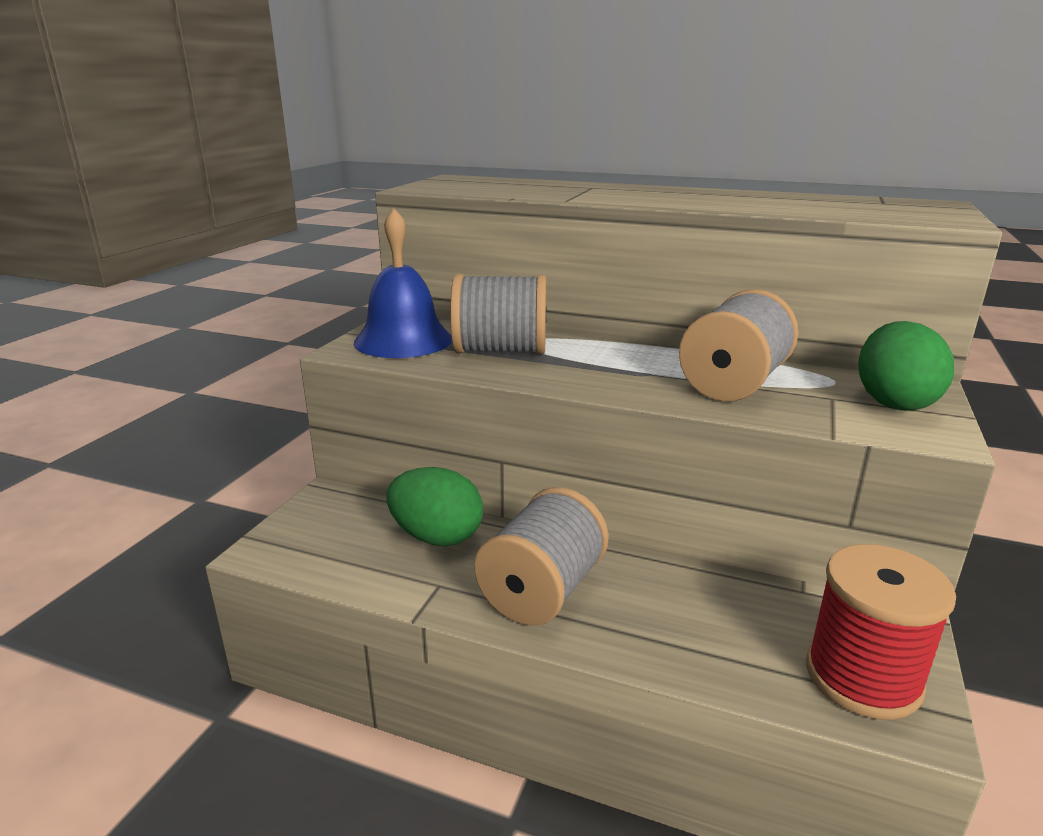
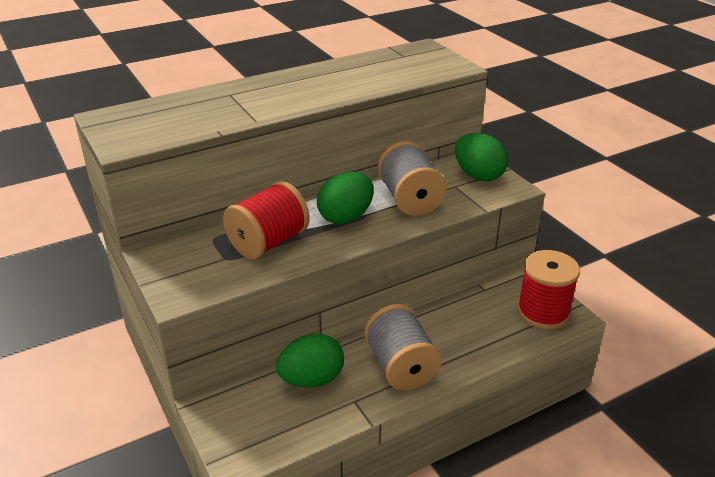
camera: 50 degrees left, 10 degrees up
(403, 340) = (195, 268): blue bell -> none
(501, 351) = (268, 242): grey spool -> red spool
(620, 366) = (346, 217): none -> green egg

